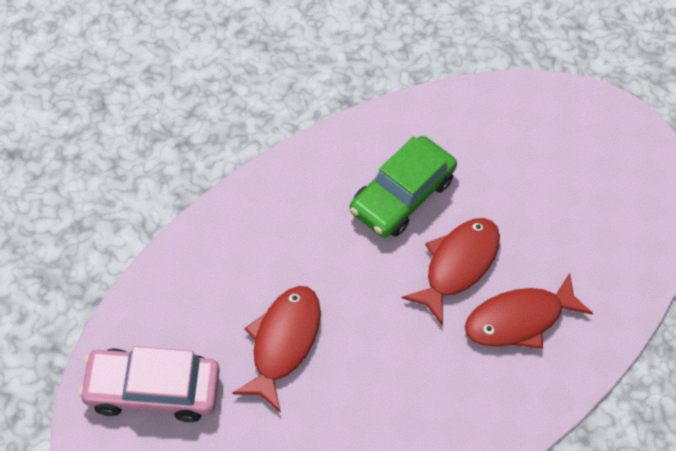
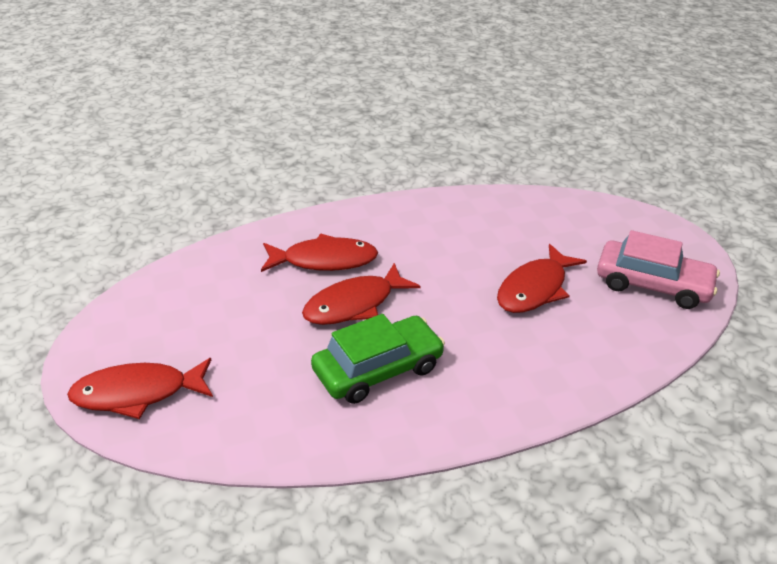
camera: 155 degrees left, 20 degrees down
(578, 121) = (137, 393): none -> red fish

